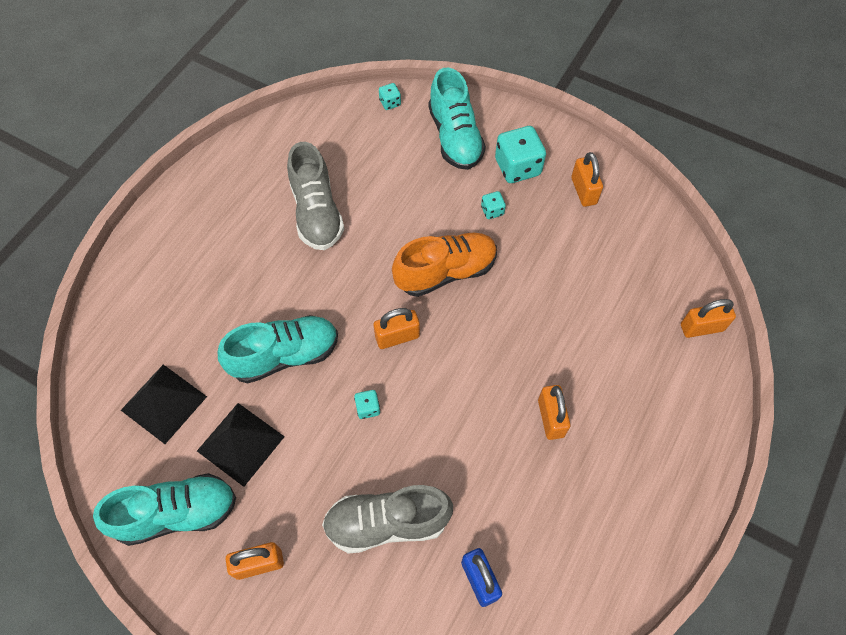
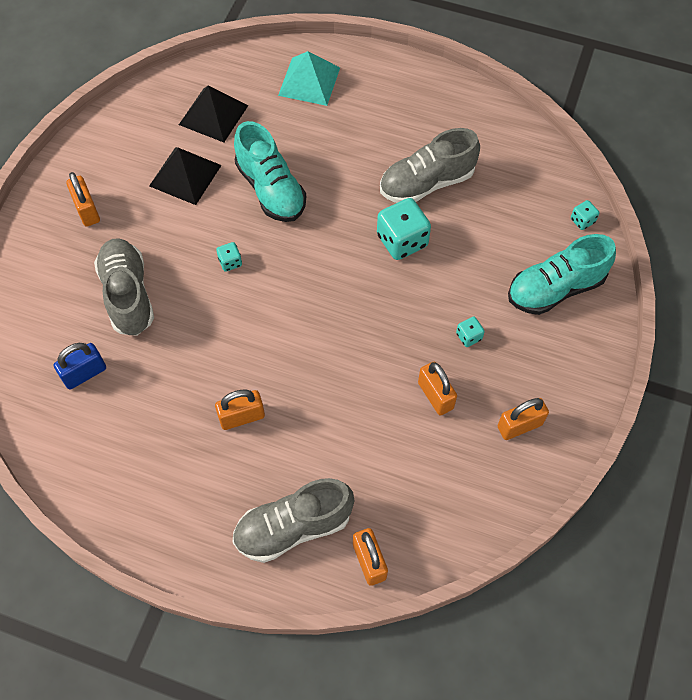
camera: 80 degrees right, 0 degrees up
(151, 297) = (309, 81): none -> turquoise pyramid
(177, 513) = (122, 147): turquoise shoe -> none
(397, 337) = (305, 273): orange padlock -> orange padlock (435, 395)
(446, 272) = (384, 304): orange shoe -> none
(517, 167) = (533, 355): turquoise dice -> turquoise dice (402, 241)
(668, 386) = (293, 527): none -> grey shoe

